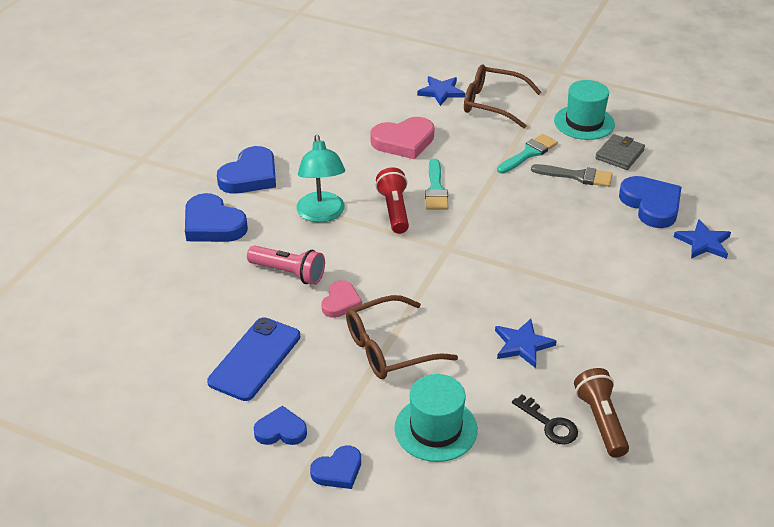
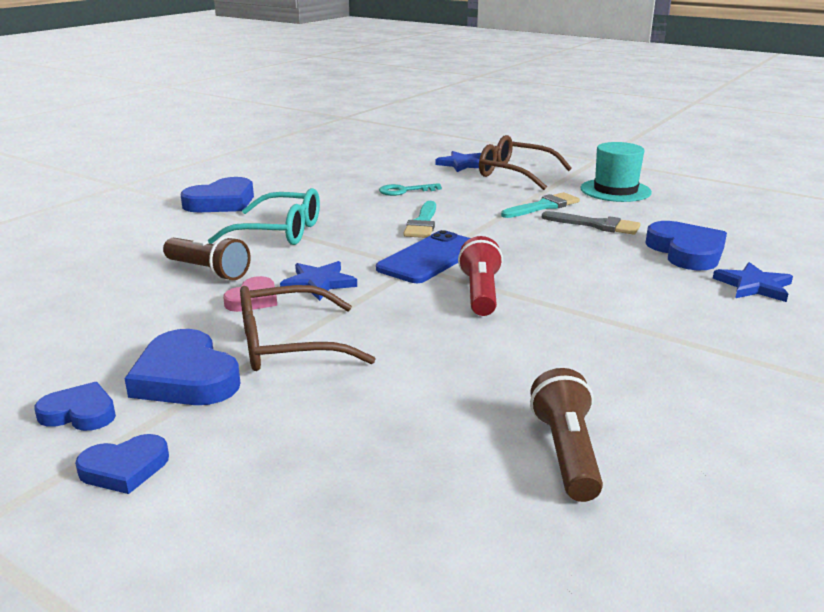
camera: 10 degrees right, 15 degrees down
(213, 224) = (153, 231): blue heart -> blue heart (185, 377)
(255, 359) = (106, 339): blue phone -> blue phone (430, 258)
(289, 273) = (208, 271): pink flashlight -> brown flashlight
(322, 214) = (280, 232): turquoise lamp -> turquoise glasses
(394, 210) = (365, 234): red flashlight -> red flashlight (480, 293)
(404, 141) = (404, 191): pink heart -> turquoise key
(436, 429) = (303, 435): turquoise hat -> none
(522, 345) = (474, 358): blue star -> blue star (319, 283)
(550, 424) = (482, 448): black key -> none
(619, 154) = (653, 213): grey wallet -> none

